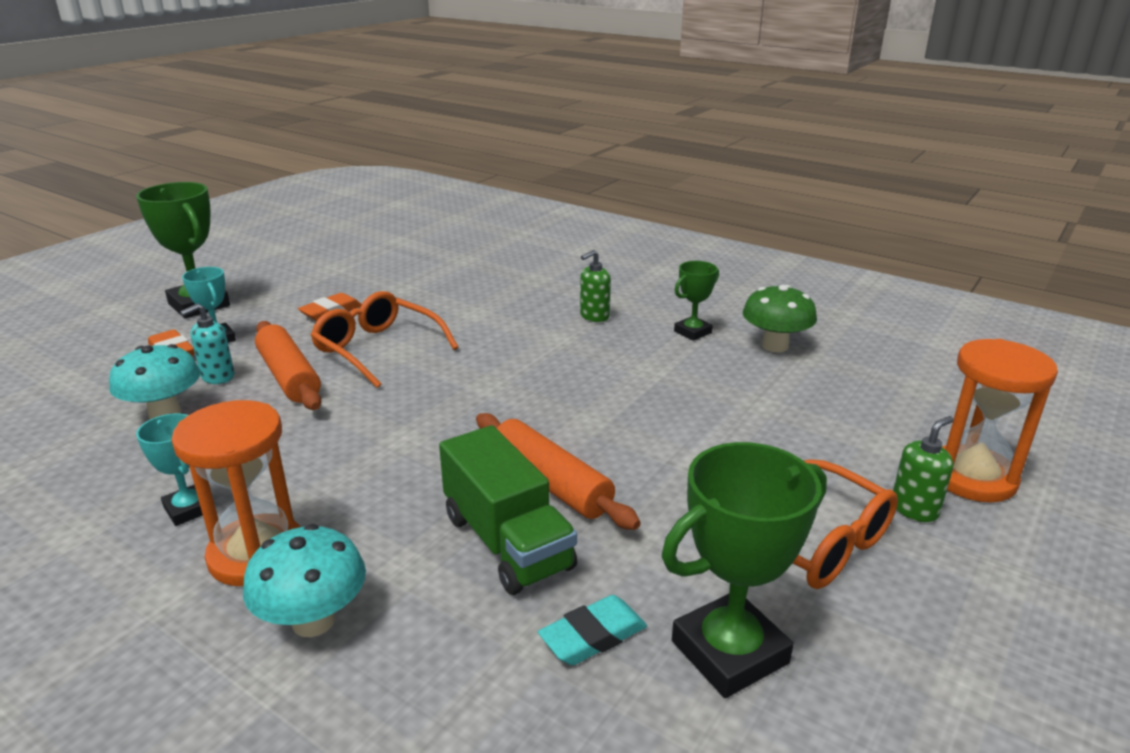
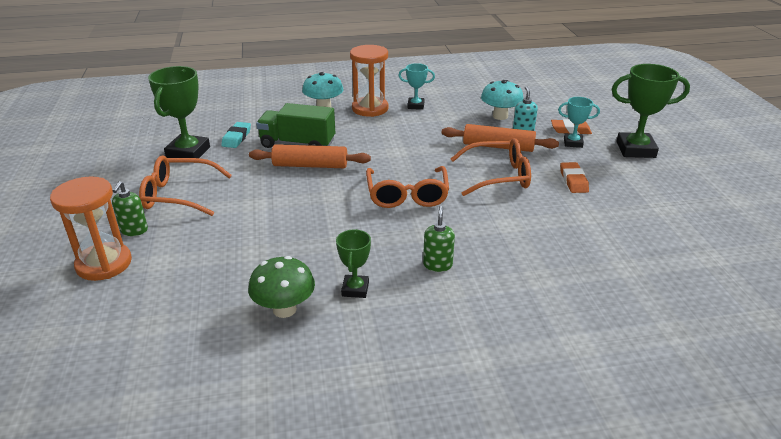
camera: 135 degrees right, 5 degrees up
(507, 378) = (407, 196): none -> orange glasses

